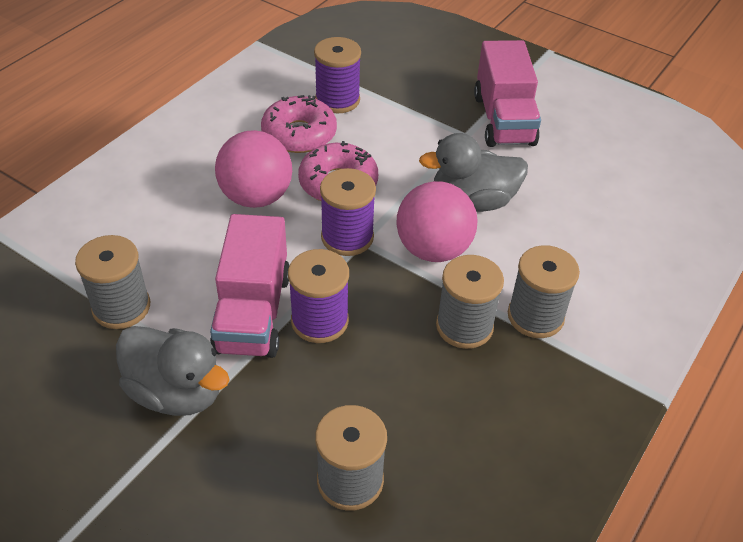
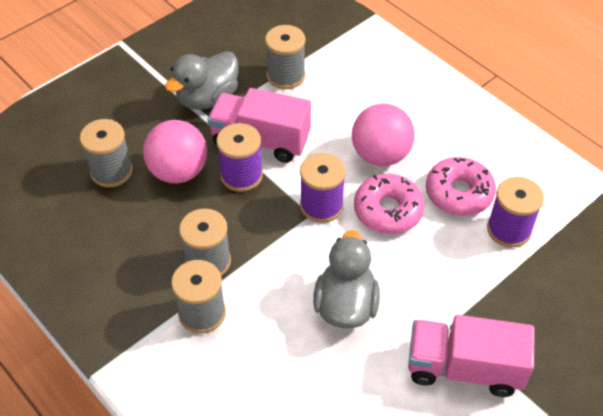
camera: 105 degrees right, 5 degrees up
(433, 249) = (294, 260): pink ball -> pink ball (178, 171)

